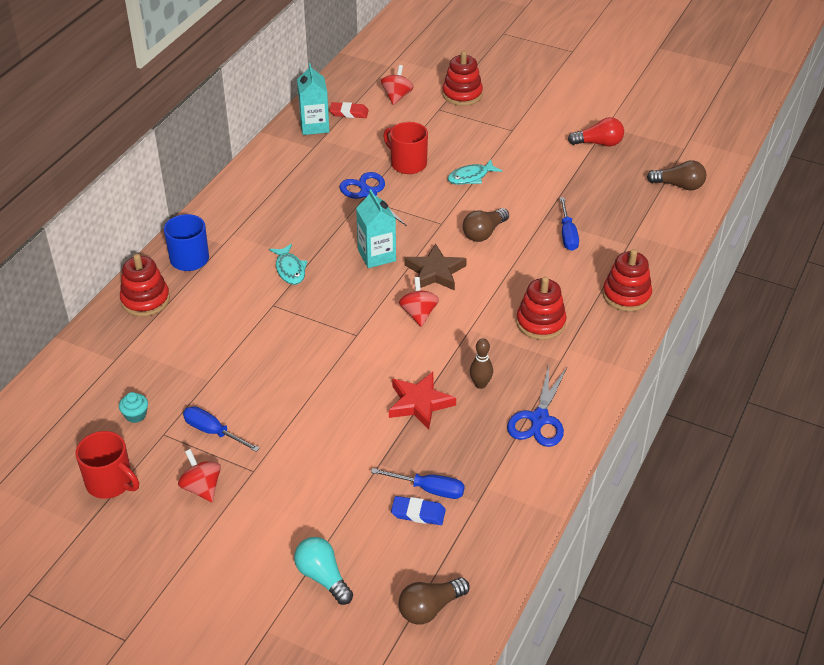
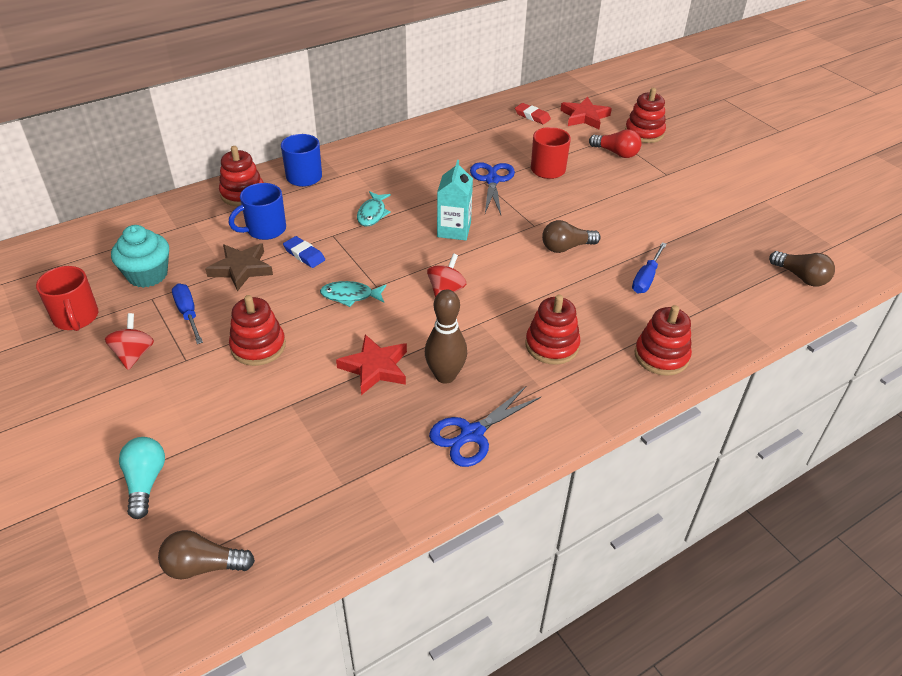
camera: 30 degrees right, 0 degrees up
(135, 415) = (147, 275): turquoise cupcake -> turquoise cupcake, size x2.03
(204, 326) = (265, 230): none -> blue mug
(305, 431) = (258, 346): none -> red stacking toy
(314, 126) = (495, 117): turquoise carton -> none
(397, 96) = (584, 117): red spinning top -> red star
(418, 513) = (280, 467): blue eraser -> blue eraser (304, 254)
(429, 489) = (310, 450): blue screwdriver -> none
(435, 272) = (492, 262): brown star -> brown star (241, 269)
(471, 177) = (594, 198): turquoise fish -> turquoise fish (350, 296)
(480, 384) = (445, 376): brown bowling pin -> brown bowling pin, size x1.65
(598, 143) = (744, 212): red light bulb -> red light bulb (616, 153)

